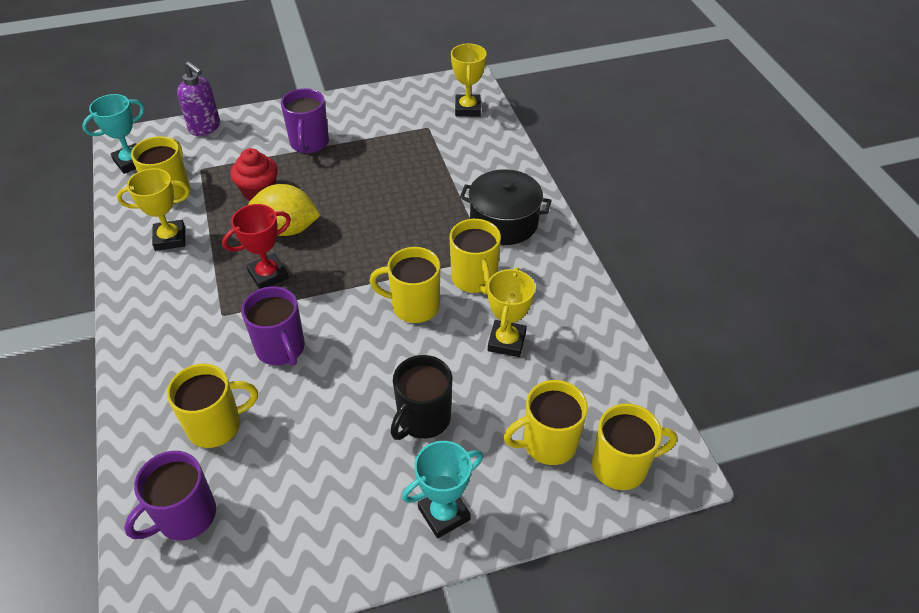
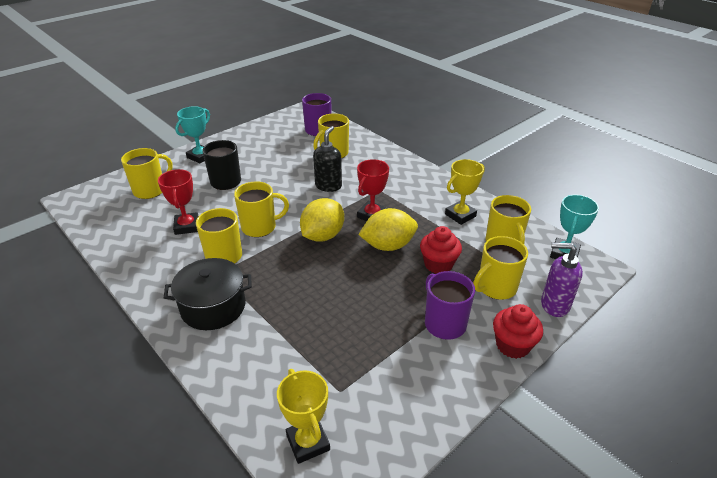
camera: 155 degrees right, 10 degrees down
(275, 114) = (512, 345): none -> red cupcake
(281, 348) = (328, 186): purple mug -> black soap dispenser
(347, 266) = (323, 236): none -> yellow lemon
(506, 341) = (187, 226): yellow trophy -> red trophy
(621, 466) = (106, 192): yellow mug -> yellow mug (496, 287)

